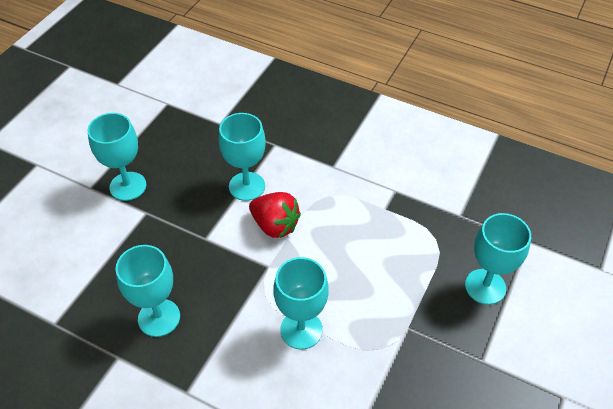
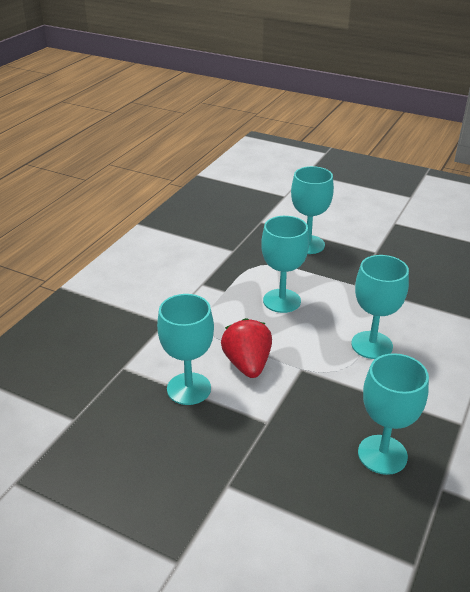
camera: 90 degrees left, 15 degrees down
(128, 186) = (179, 512): turquoise goblet -> turquoise goblet (282, 301)
(275, 225) = (247, 364): red strawberry -> red strawberry turned 45 degrees counterclockwise

